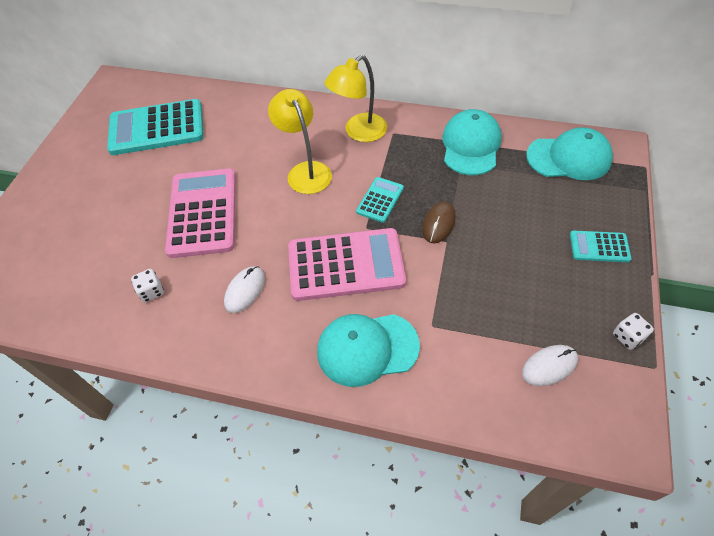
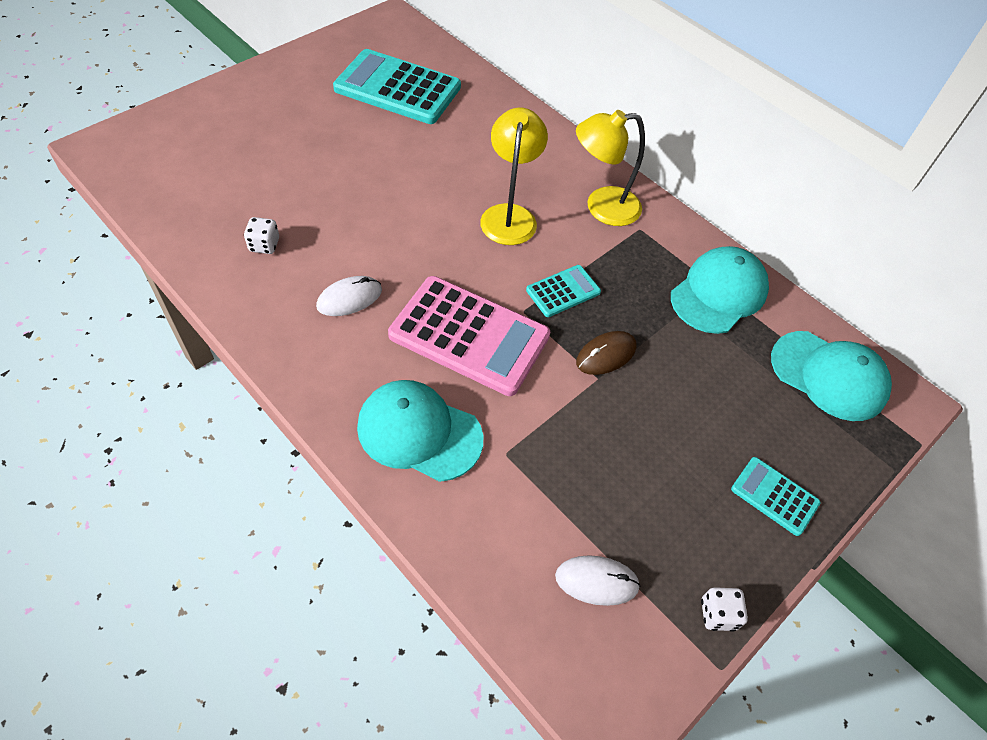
camera: 25 degrees right, 0 degrees up
(203, 213) = (372, 198): pink calculator -> none

